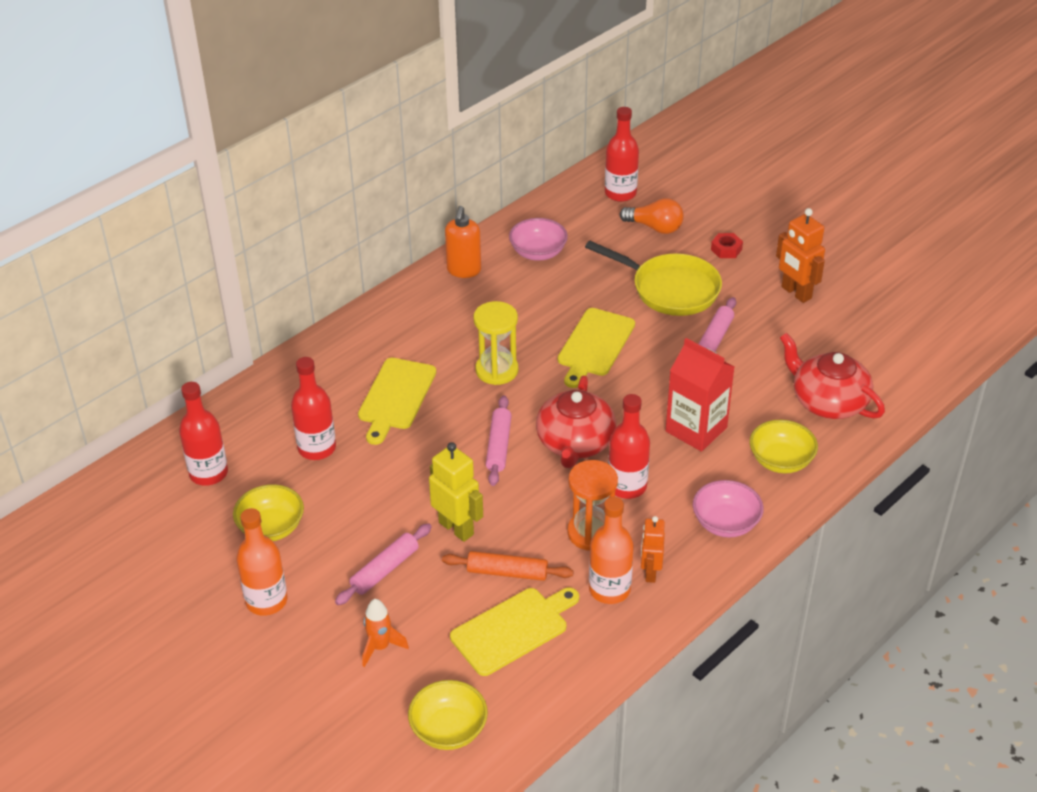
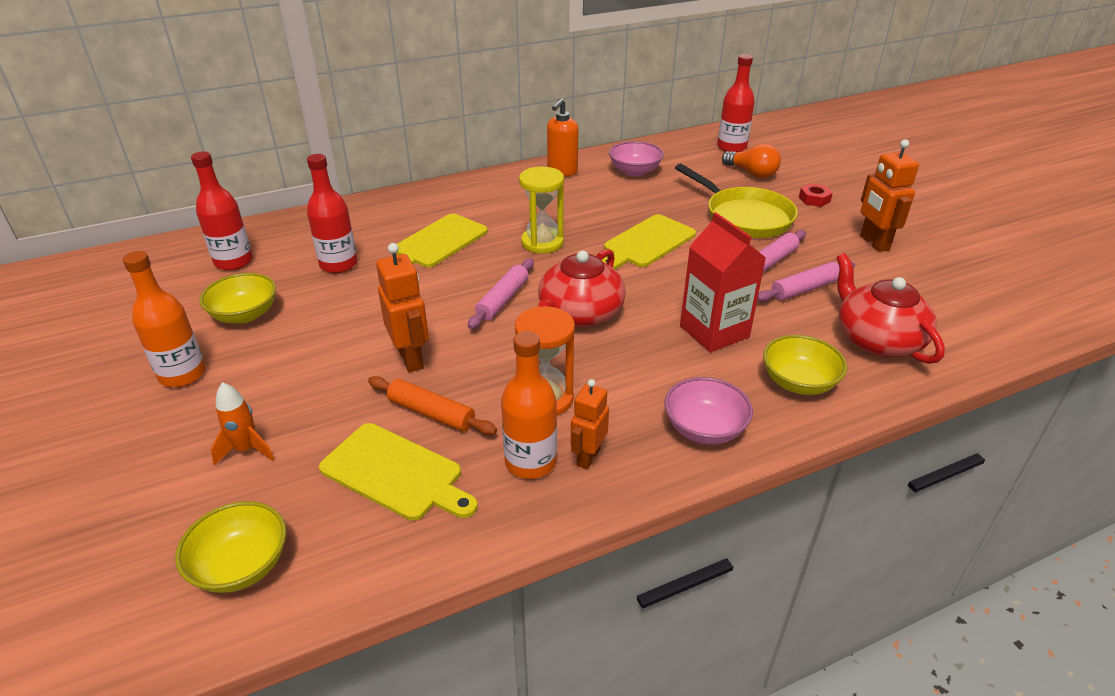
camera: 20 degrees right, 5 degrees down
(385, 570) = (313, 377): pink rolling pin -> pink rolling pin (805, 289)
(456, 528) = (411, 358): yellow robot -> orange robot
(513, 629) = (396, 473): yellow cutting board -> yellow cutting board turned 45 degrees clockwise
(627, 486) = (611, 365): red bottle -> none

